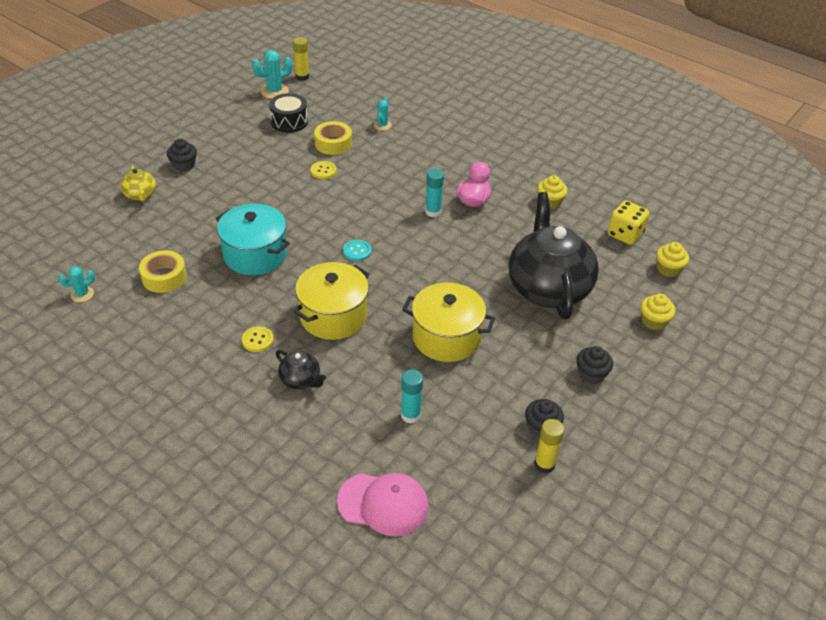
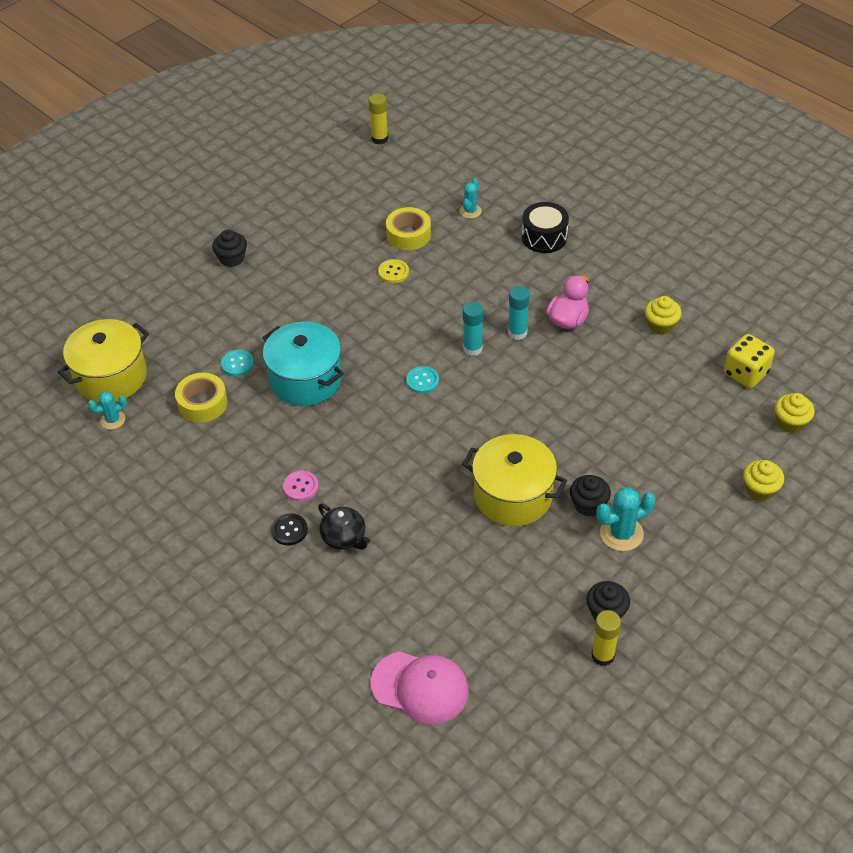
camera: 10 degrees right, 5 degrees up
(140, 195) = (181, 296): yellow teapot -> none
(193, 245) = (237, 364): none -> turquoise button
(250, 376) = (289, 530): none -> black button
(257, 340) = (301, 487): yellow button -> pink button
(274, 91) = (344, 159): turquoise cactus -> turquoise cactus (621, 533)
(289, 122) = (359, 203): black drum -> black drum (544, 237)
(333, 316) = (387, 462): yellow pot -> yellow pot (111, 377)
(410, 415) = (461, 587): turquoise glue stick -> turquoise glue stick (472, 348)
(548, 288) = (640, 440): black teapot -> none
(591, 374) = (674, 552): black cupcake -> black cupcake (588, 505)

